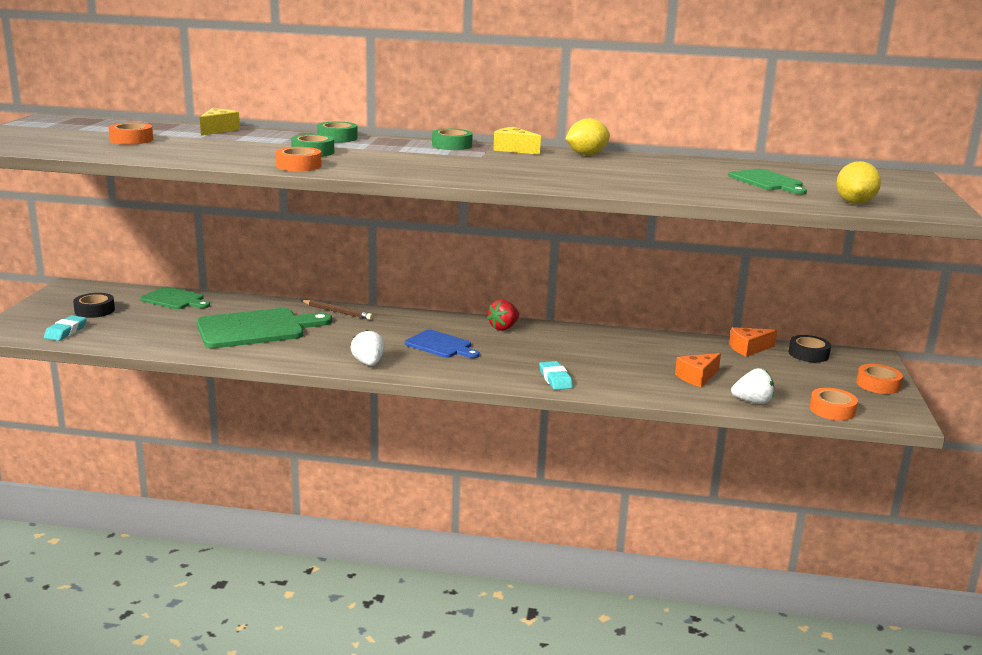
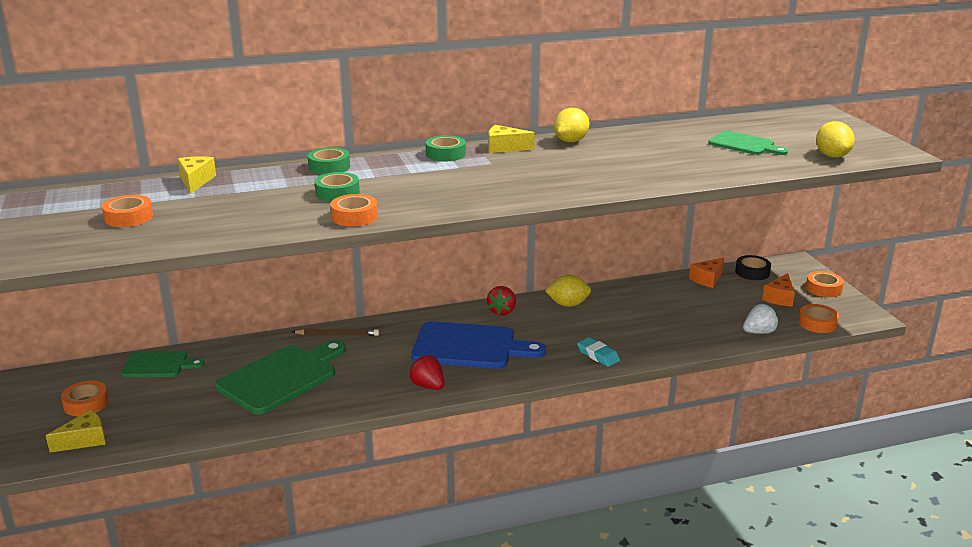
camera: 25 degrees left, 5 degrees up
(65, 331) = (84, 440): turquoise eraser -> yellow cheese
(94, 310) = (86, 404): black tape -> orange tape
(368, 363) = (428, 386): white strawberry -> red strawberry
(440, 345) = (469, 347): blue cutting board -> blue cutting board, size x1.73
(574, 336) = (568, 304): none -> yellow lemon
(697, 377) = (699, 320): orange cheese -> orange cheese (780, 298)

